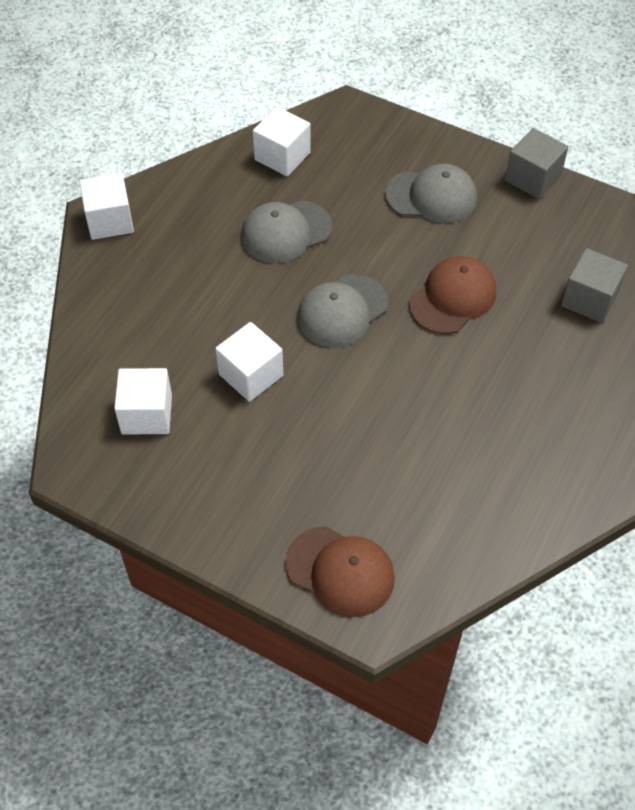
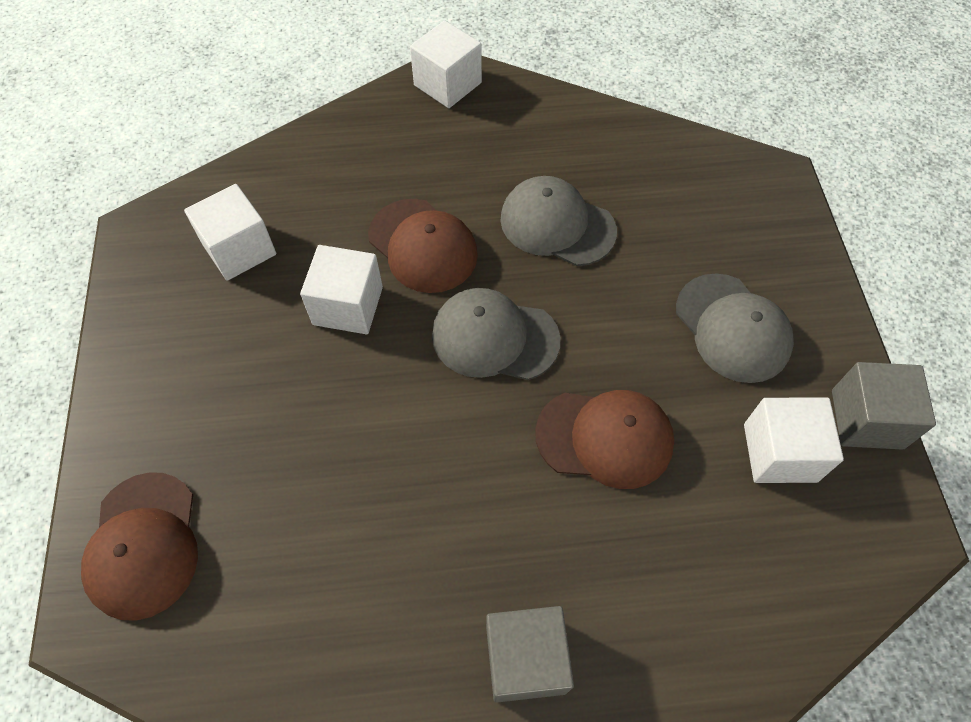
camera: 55 degrees right, 5 degrees up
(239, 310) = (423, 246): none -> brown cap
(282, 156) = (653, 162): white cube -> white cube (779, 452)
(589, 299) = (737, 602): grey cube -> grey cube (525, 659)

